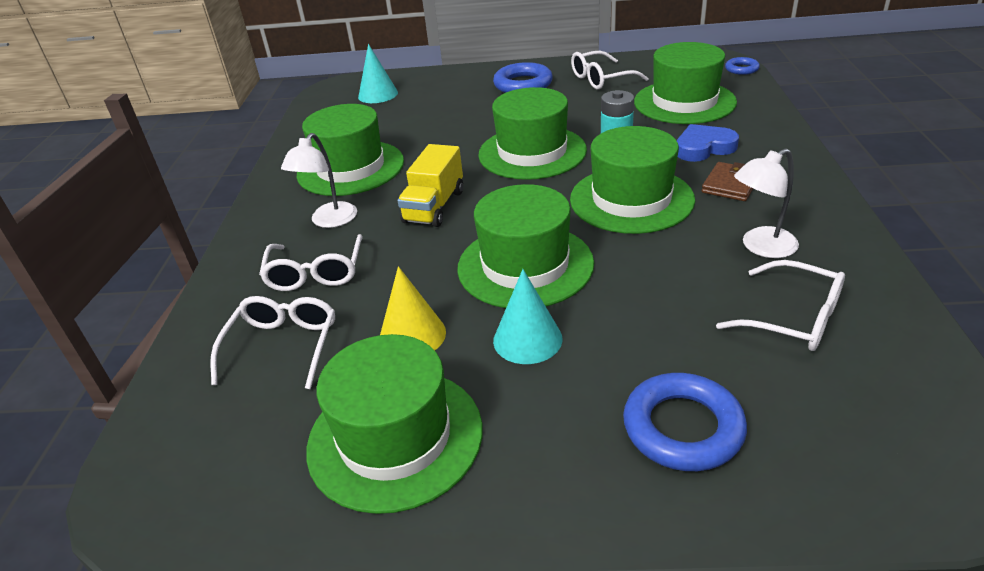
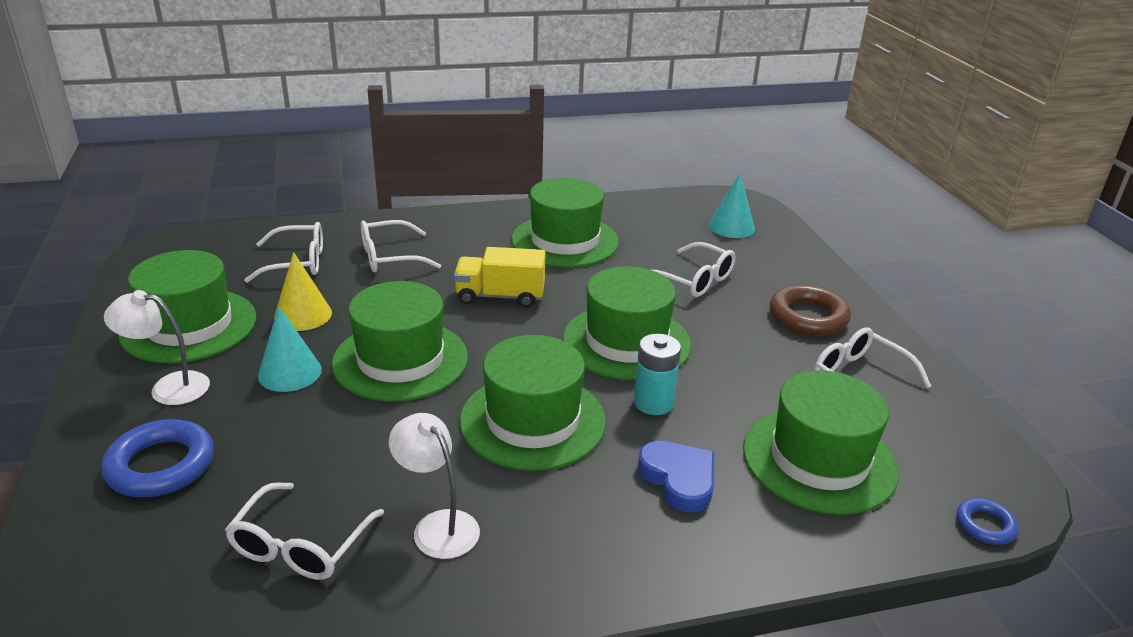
camera: 70 degrees right, 5 degrees down
(329, 221) = (469, 248): white lamp -> white lamp (168, 387)
(453, 117) = (694, 280): none -> white glasses
(523, 84) = (808, 317): blue ring -> brown ring
(730, 185) = (582, 503): brown wallet -> none

